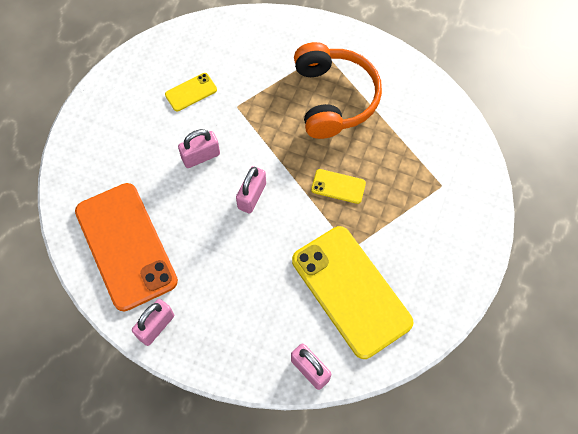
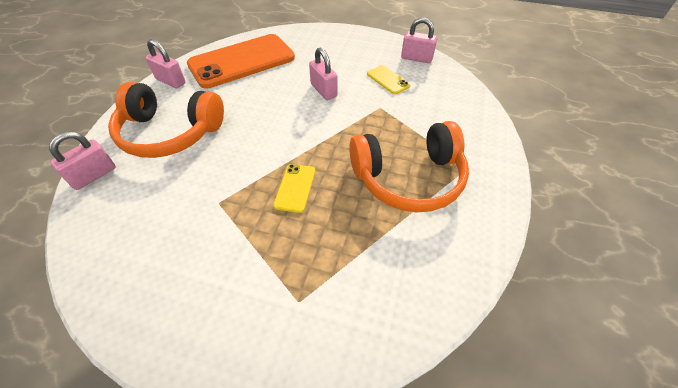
camera: 85 degrees right, 15 degrees down
(252, 196) = (284, 124): pink padlock -> pink padlock (416, 58)
(253, 308) = (170, 133): none -> orange headphones
(351, 291) = (168, 205): yellow phone -> none

